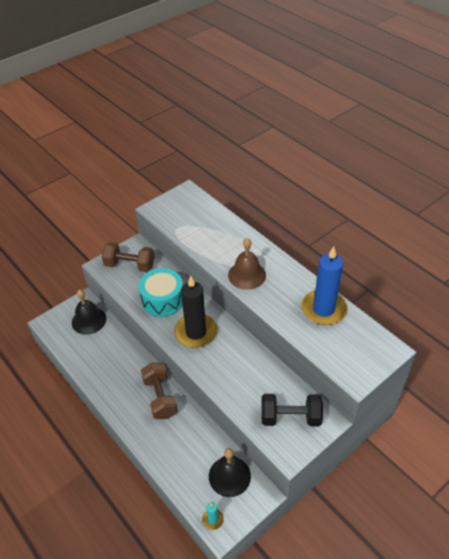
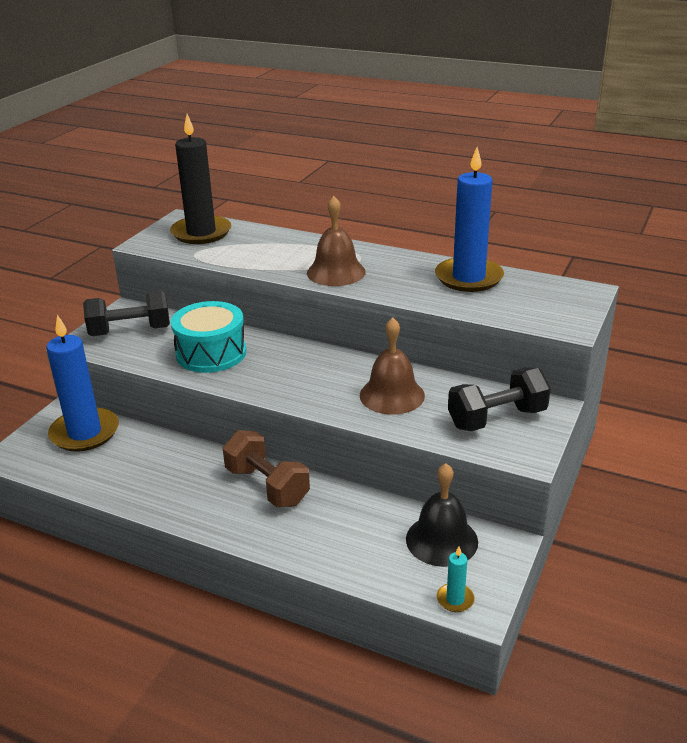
camera: 25 degrees left, 15 degrees down
(89, 320) = (85, 433): black bell -> blue candle
(130, 265) = (130, 331): brown dumbbell -> black dumbbell
(196, 332) = (288, 372): black candle -> black candle (201, 233)
(242, 374) = (392, 395): none -> brown bell

